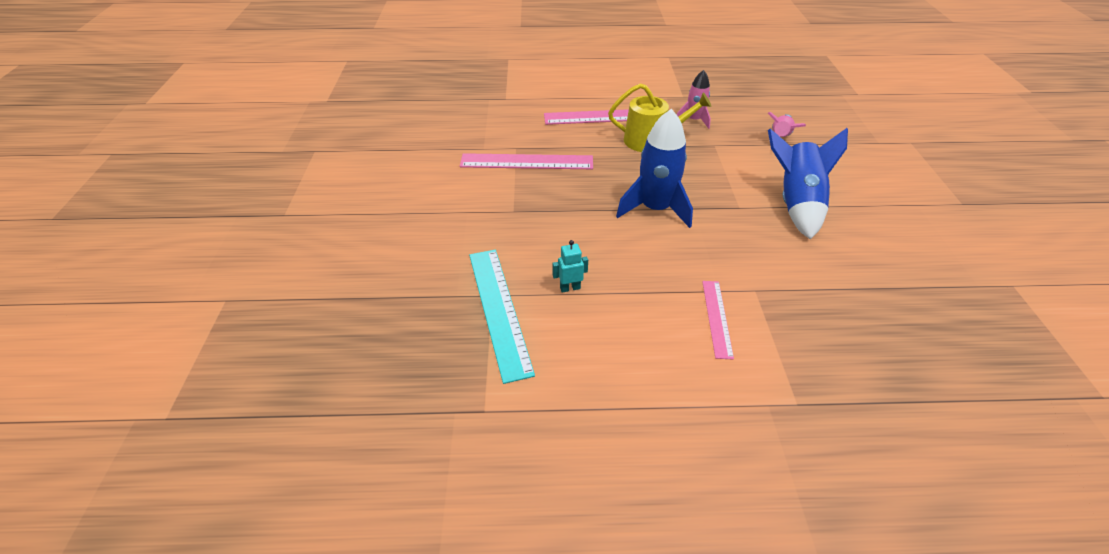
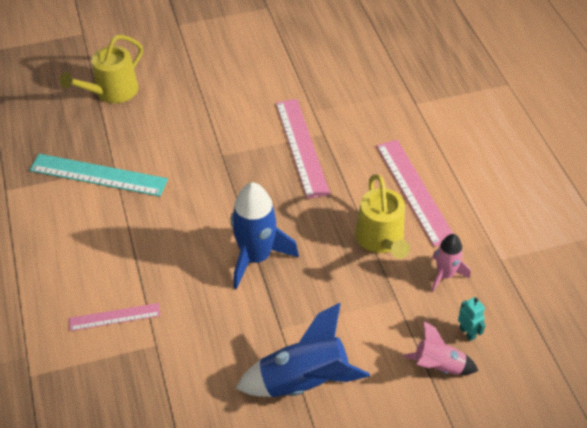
camera: 75 degrees right, 5 degrees up
(360, 283) = (112, 91): none -> yellow watering can
(498, 310) = (98, 175): turquoise ruler -> turquoise ruler turned 45 degrees clockwise
(570, 288) = (131, 212): turquoise robot -> turquoise robot (467, 332)

